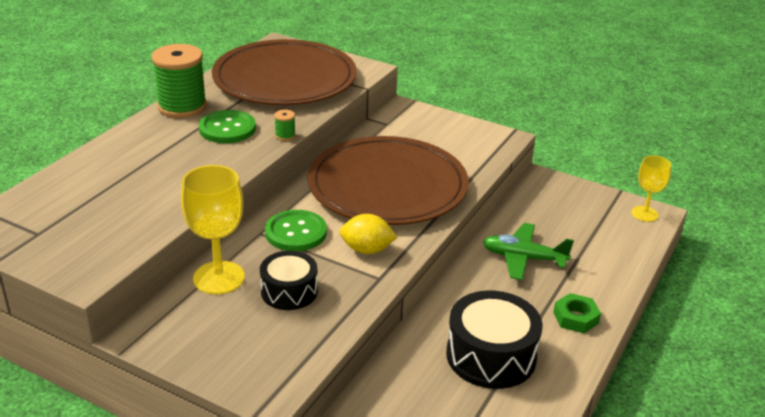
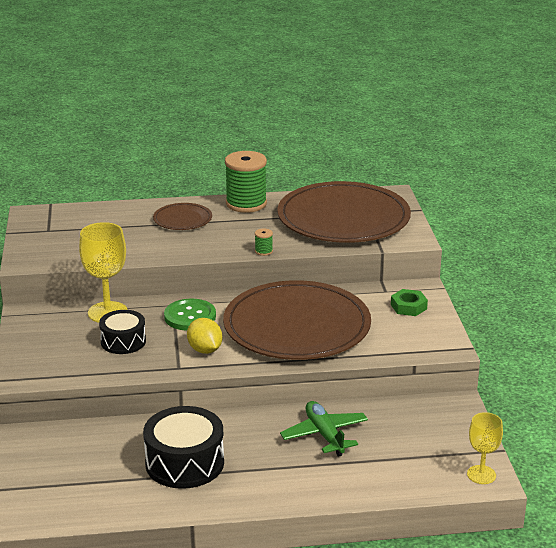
camera: 55 degrees right, 5 degrees down
(155, 148) = (182, 219): none -> brown plate
(227, 129) = (242, 229): green button -> none
(576, 318) = (277, 486): green nut -> green nut (408, 307)

